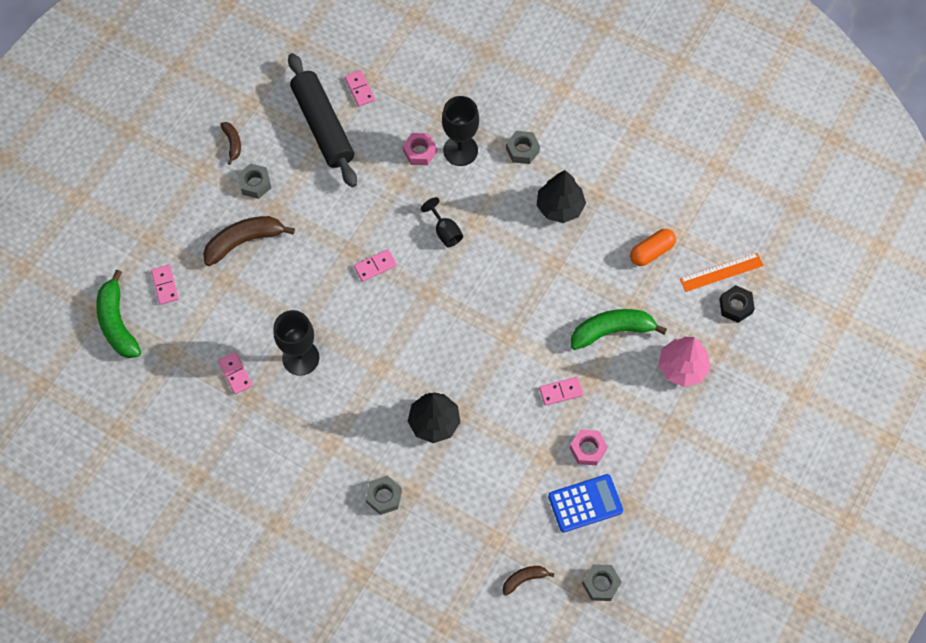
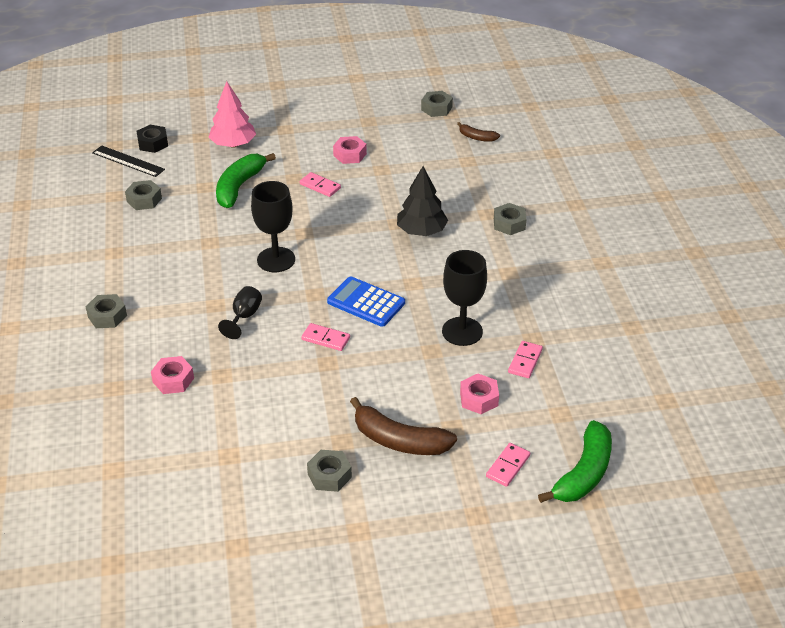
camera: 130 degrees left, 25 degrees down
(232, 143) = (301, 527): brown banana -> none
(232, 315) = (479, 399): none -> pink nut
(323, 126) = (209, 468): black rolling pin -> none
(359, 89) = (136, 468): pink domino -> none
(460, 150) = (145, 354): black goblet -> black goblet (276, 260)
(560, 207) = (148, 265): black tree -> none
(585, 503) = (391, 138): blue calculator -> blue calculator (366, 302)
(612, 331) = (239, 187): green banana -> green banana turned 75 degrees clockwise
(651, 252) = (144, 200): orange capsule -> grey nut
(721, 272) = (128, 161): orange ruler -> black ruler

